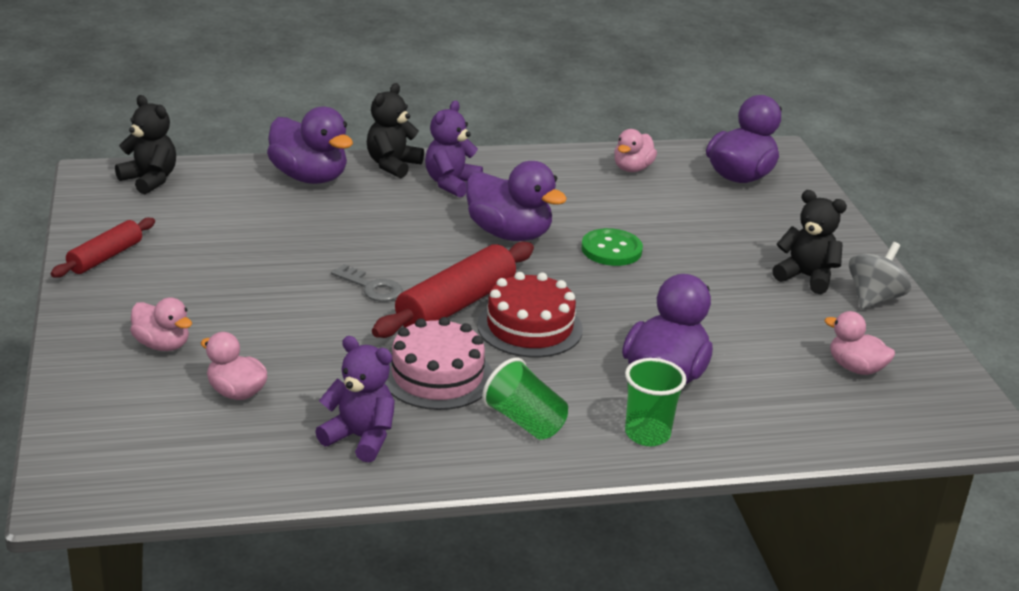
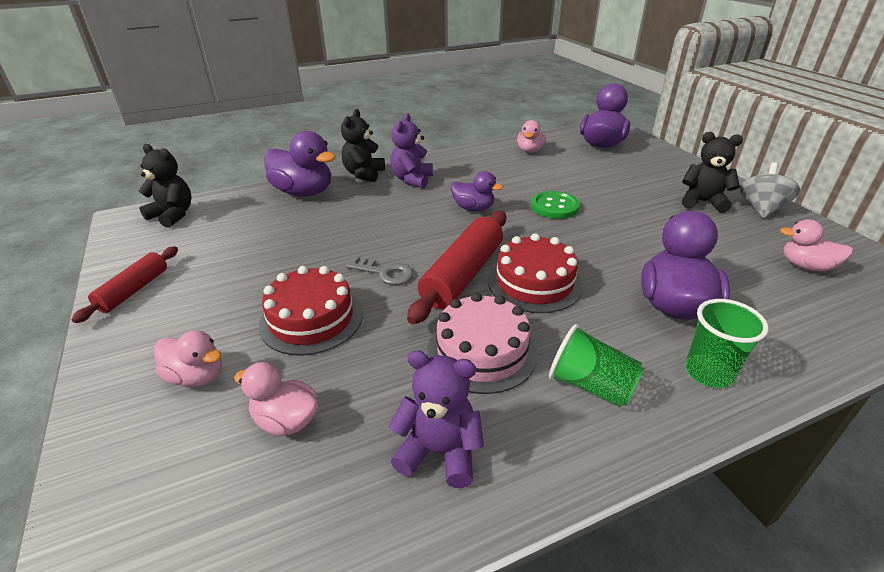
camera: 10 degrees left, 5 degrees up
(280, 317) = (311, 319): none -> red cake
(509, 234) = (473, 208): purple duck -> purple duck, size x0.59

